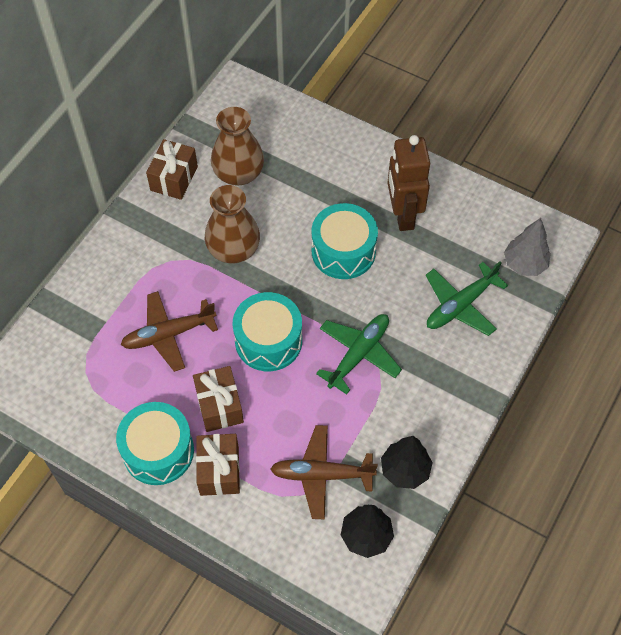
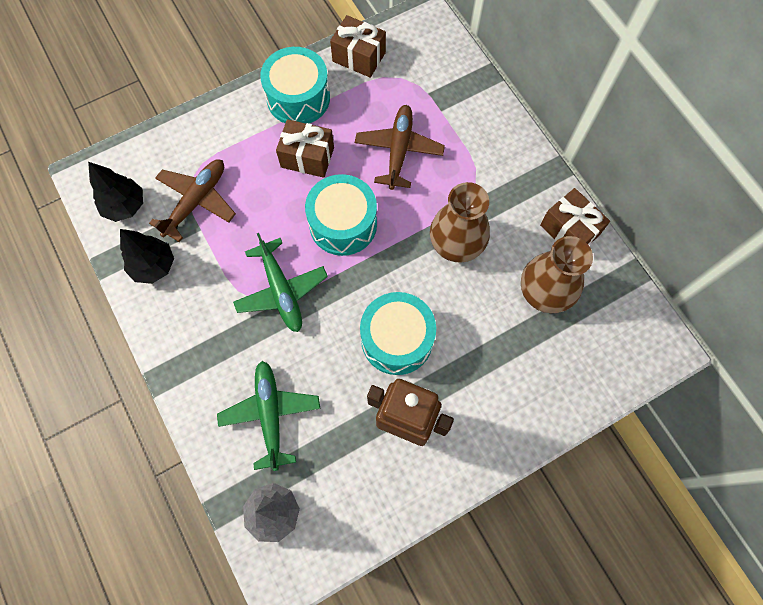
camera: 120 degrees right, 10 degrees up
(219, 471) = (252, 131): brown gift -> brown gift (359, 57)

